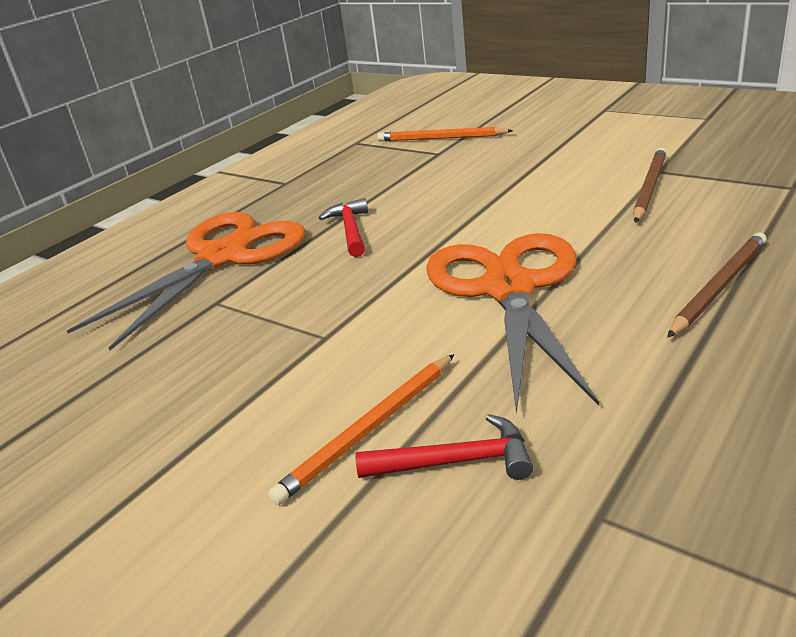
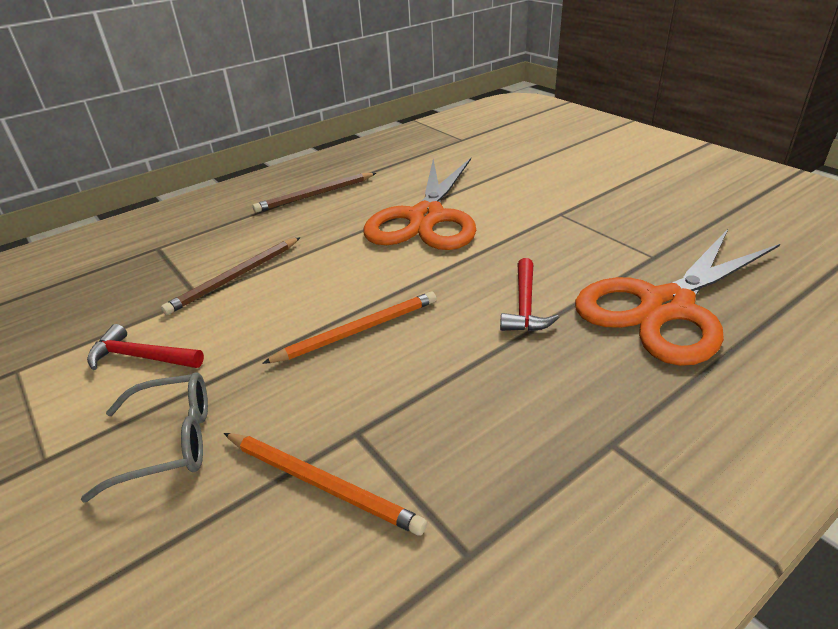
camera: 165 degrees left, 5 degrees up
(370, 429) = (539, 170): orange pencil -> orange pencil (357, 331)
(456, 461) = (504, 156): red hammer -> red hammer (141, 357)
(544, 127) = (170, 442): none -> grey glasses

